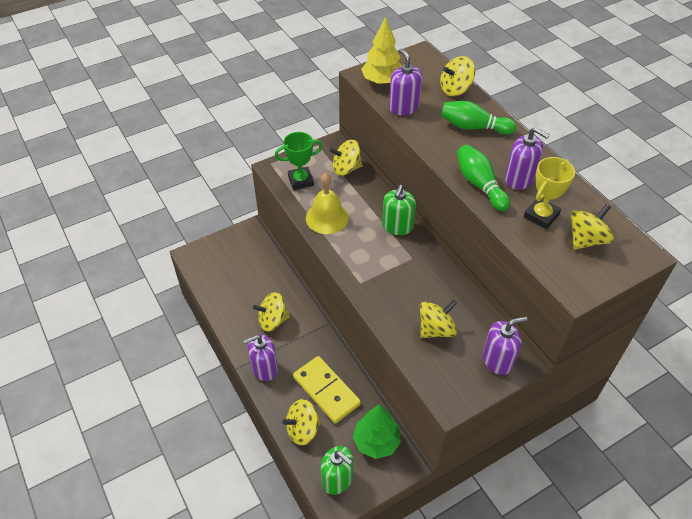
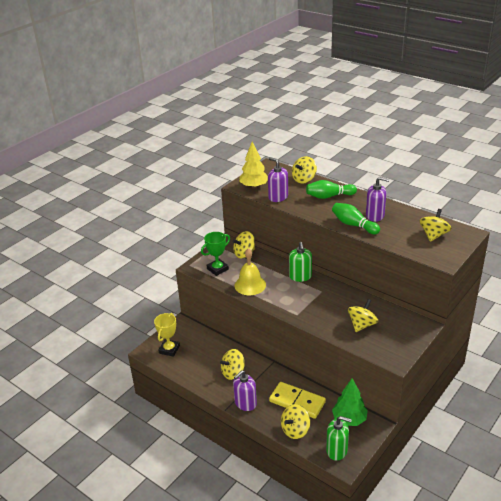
camera: 20 degrees left, 15 degrees down
(497, 360) = (410, 329): purple soap dispenser -> none
(541, 216) = (400, 231): yellow trophy -> yellow trophy (169, 349)

